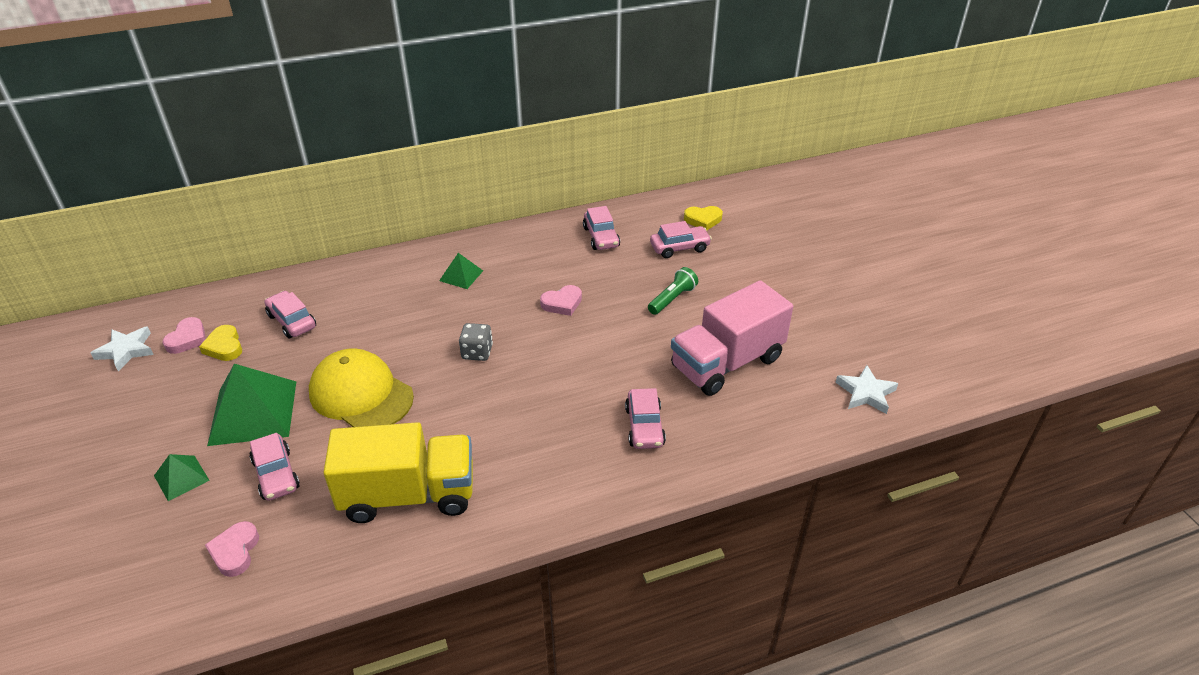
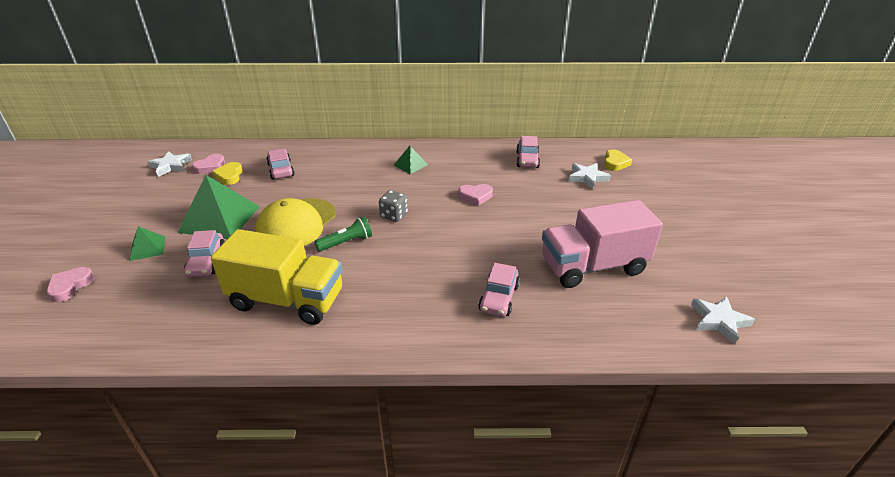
camera: 20 degrees right, 5 degrees down
(235, 551) = (145, 306): pink heart -> pink heart (70, 286)
(361, 394) = (296, 224): yellow cap -> yellow cap turned 120 degrees counterclockwise
(672, 299) = (565, 211): green flashlight -> green flashlight (346, 242)
(679, 248) = (587, 178): pink car -> white star
(703, 220) = (615, 163): yellow heart -> yellow heart turned 90 degrees counterclockwise

